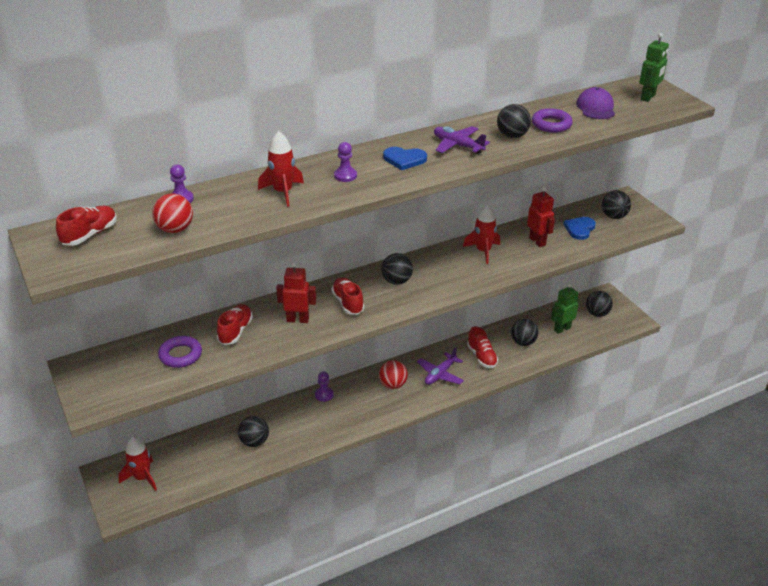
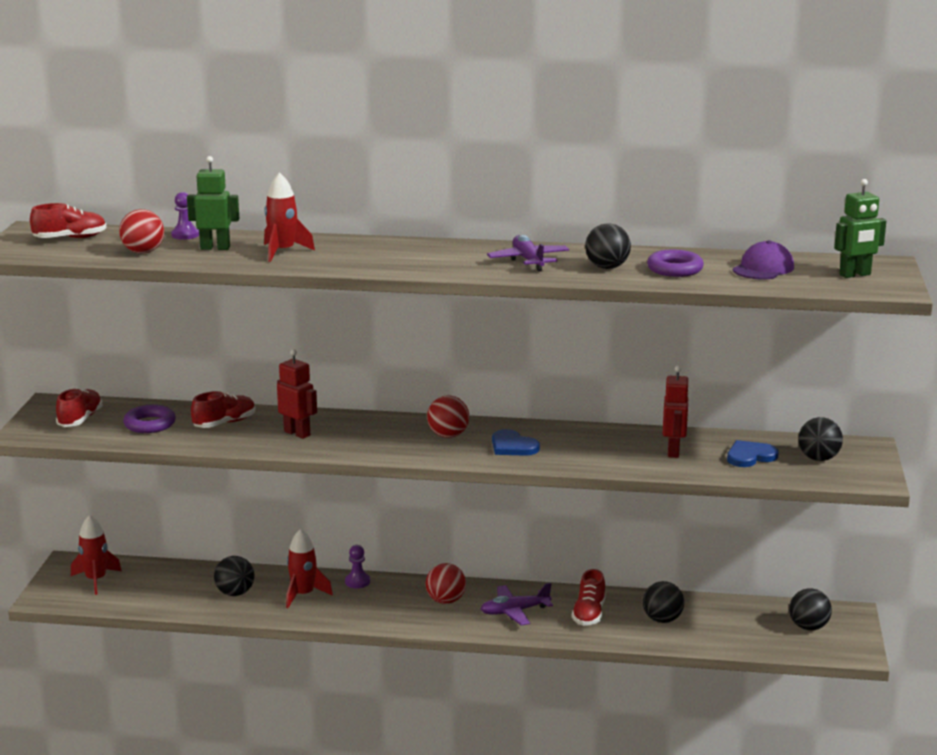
camera: 35 degrees right, 15 degrees down
(345, 176) = (365, 255): purple pawn -> none
(348, 303) = (368, 436): red shoe -> red shoe (80, 419)
(396, 281) = (448, 435): black ball -> red ball
(404, 159) = (449, 257): blue heart -> blue heart (512, 446)
(483, 251) = (590, 440): red rocket -> red rocket (303, 595)
(562, 329) = (735, 625): green robot -> green robot (215, 248)

